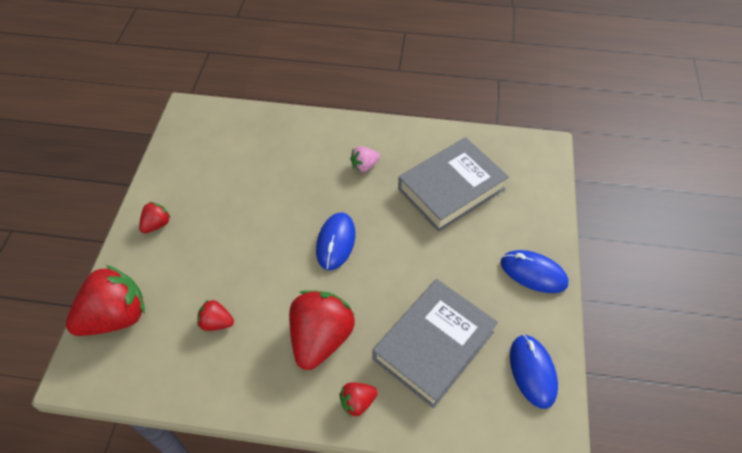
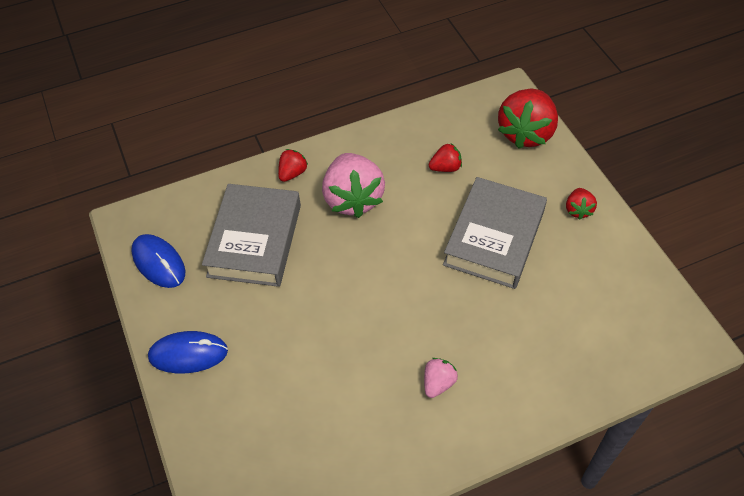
camera: 150 degrees right, 0 degrees up
(321, 338) = (353, 199): red strawberry -> pink strawberry
(335, 242) = (402, 281): blue mouse -> none
(451, 189) = (322, 408): grey book -> grey book (494, 238)

